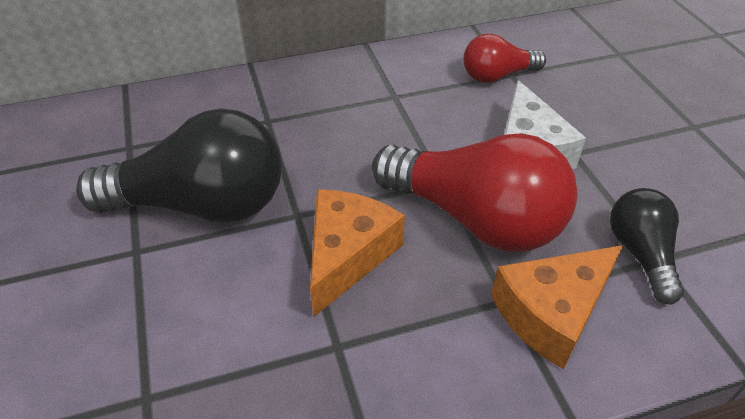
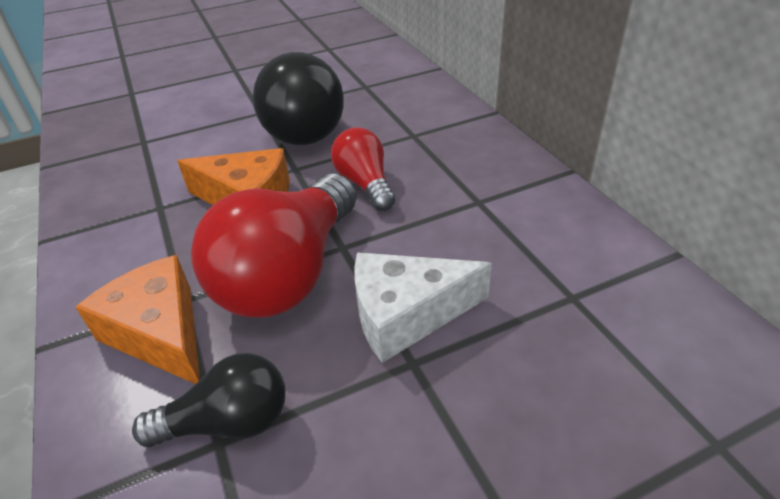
camera: 85 degrees right, 5 degrees down
(497, 76) = (559, 282): red light bulb -> red light bulb (365, 184)

